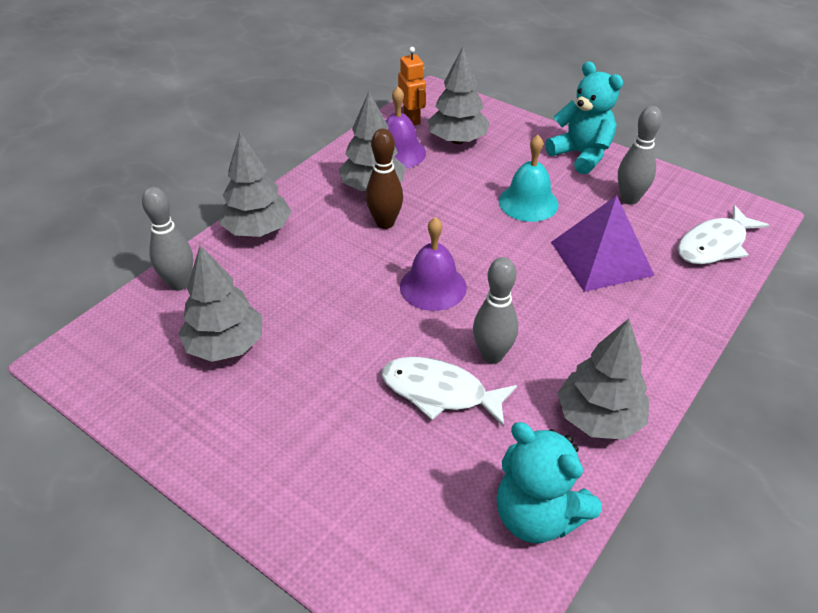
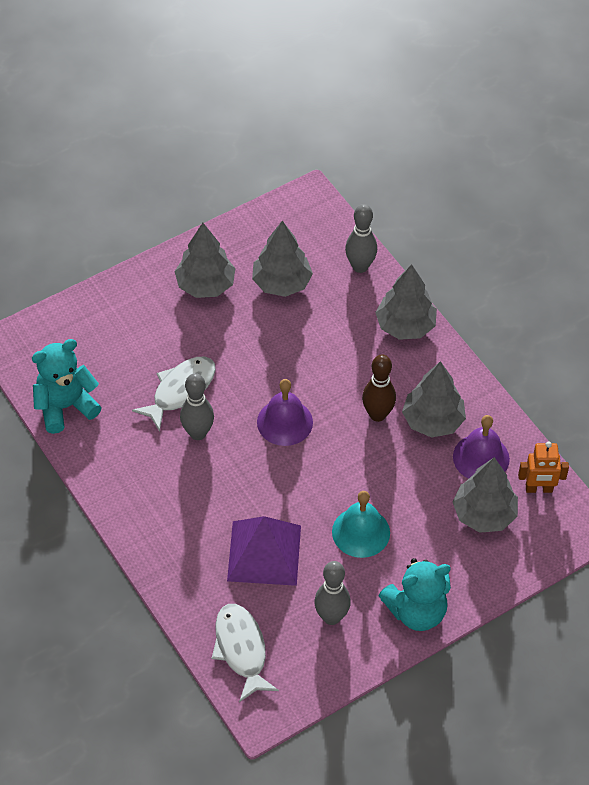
camera: 110 degrees right, 10 degrees up
(599, 418) = (114, 472): grey tree -> grey tree (205, 285)

